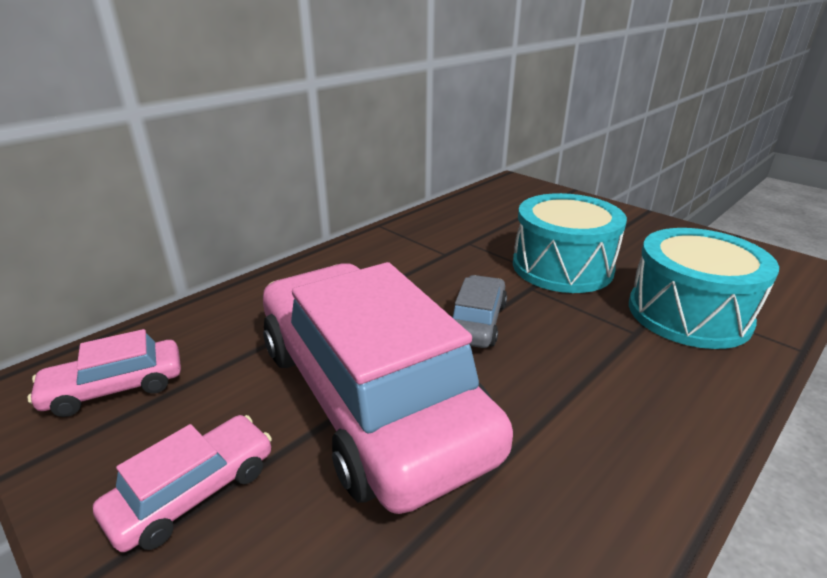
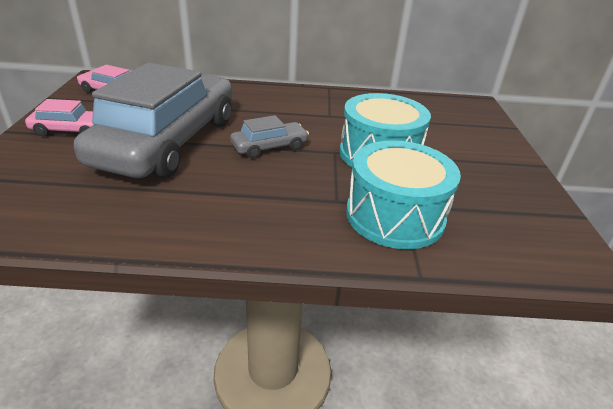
camera: 45 degrees right, 5 degrees up
(369, 395) = (168, 141): pink car -> grey car

